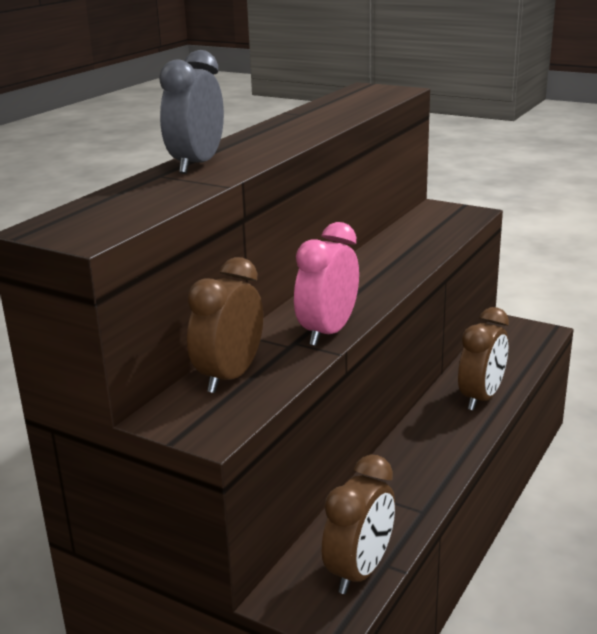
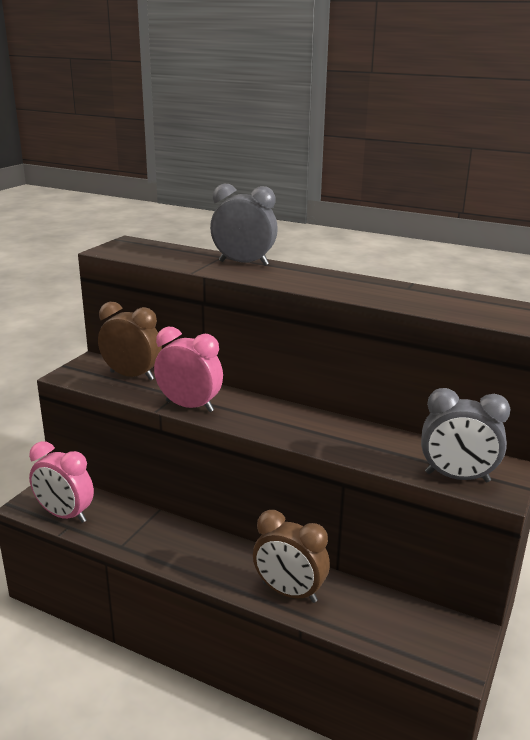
camera: 85 degrees right, 0 degrees up
(360, 571) = (65, 515): brown clock -> pink clock
(457, 222) = (457, 477): none -> grey clock

